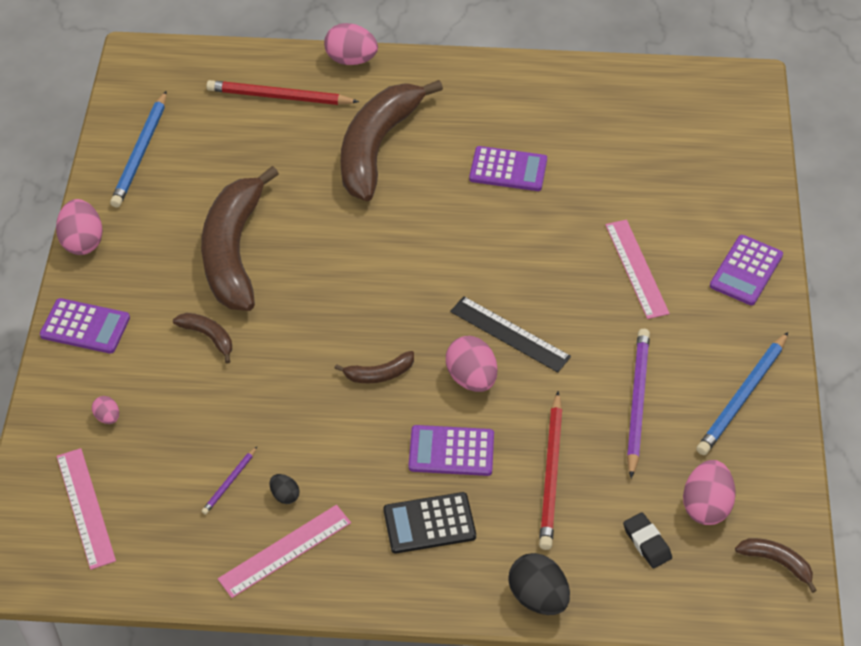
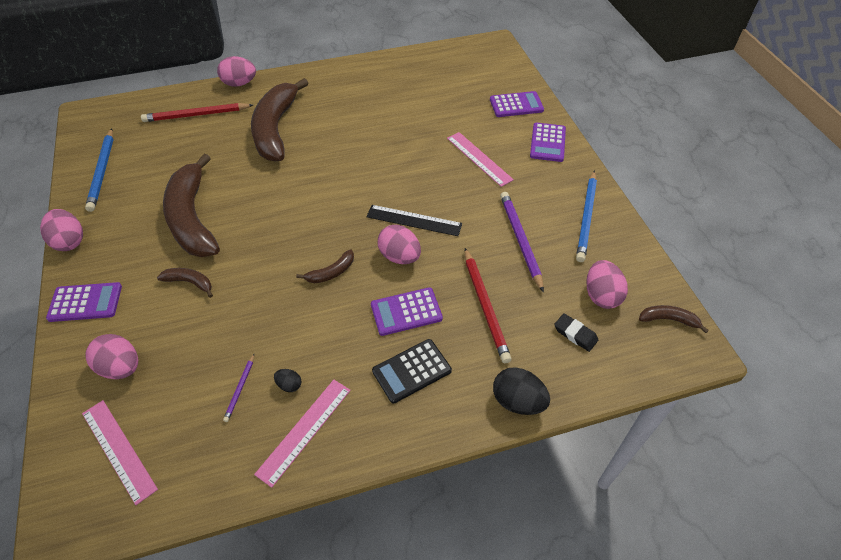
camera: 20 degrees left, 0 degrees up
(107, 417) = (121, 367): pink egg -> pink egg, size x1.96
(508, 169) = (369, 122): purple calculator -> purple calculator (516, 105)

